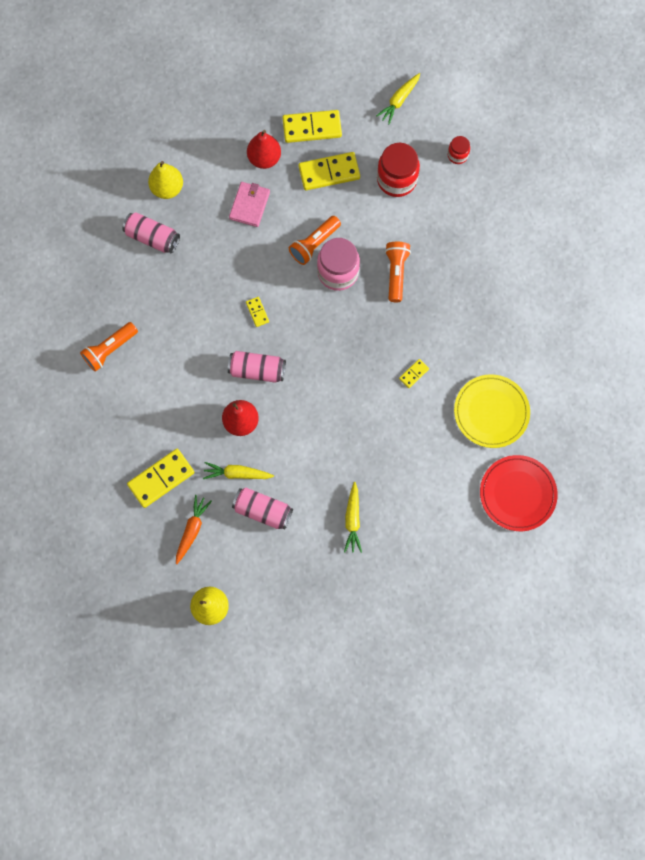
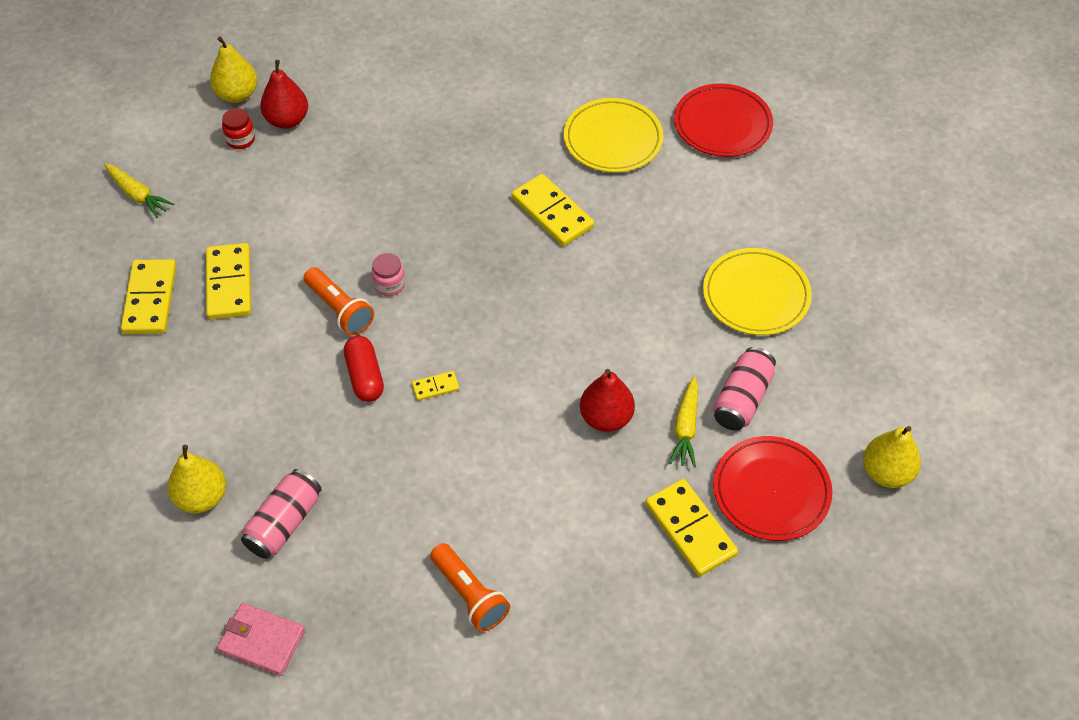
camera: 85 degrees left, 20 degrees down
(192, 530) = (771, 491): orange carrot -> red plate
(249, 205) = (258, 386): pink wallet -> pink wallet (262, 641)
(257, 370) = (528, 393): pink can -> none
(262, 268) = (365, 376): none -> red capsule
(264, 159) = (184, 362): red pear -> red pear (287, 120)
(338, 272) = (389, 285): pink jar -> pink jar, size x0.52
(352, 520) = (756, 295): yellow carrot -> yellow plate
(396, 180) = (261, 207): red jar -> none
(396, 273) = (402, 219): orange flashlight -> none
(414, 374) = (552, 212): yellow domino -> yellow domino, size x2.06
(501, 144) = (237, 94): none -> yellow pear

